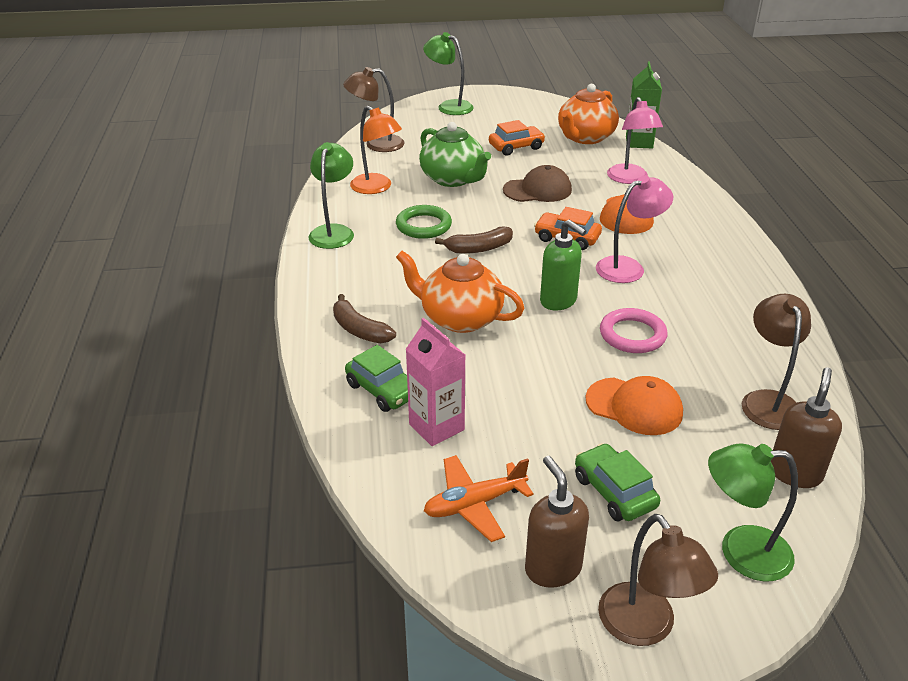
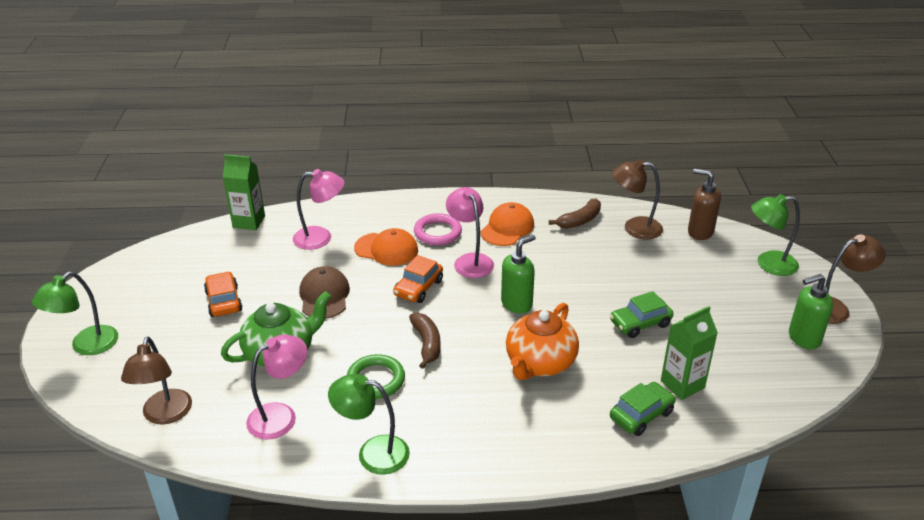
camera: 85 degrees left, 0 degrees up
(359, 330) = (556, 430): brown banana -> brown banana (579, 220)
(376, 188) = (281, 416): orange lamp -> pink lamp
(436, 427) = (682, 384): pink carton -> green carton
(474, 504) = (758, 369): orange plane -> none
(552, 568) = (803, 338): brown soap dispenser -> green soap dispenser
(585, 137) = (223, 252): orange teapot -> none
(614, 491) = (731, 304): green car -> green car (640, 323)
(632, 335) = (563, 272): pink ring -> pink ring (437, 232)
(634, 406) = (646, 284): orange cap -> orange cap (507, 228)
(740, 552) = (768, 264): green lamp -> green lamp turned 75 degrees clockwise

